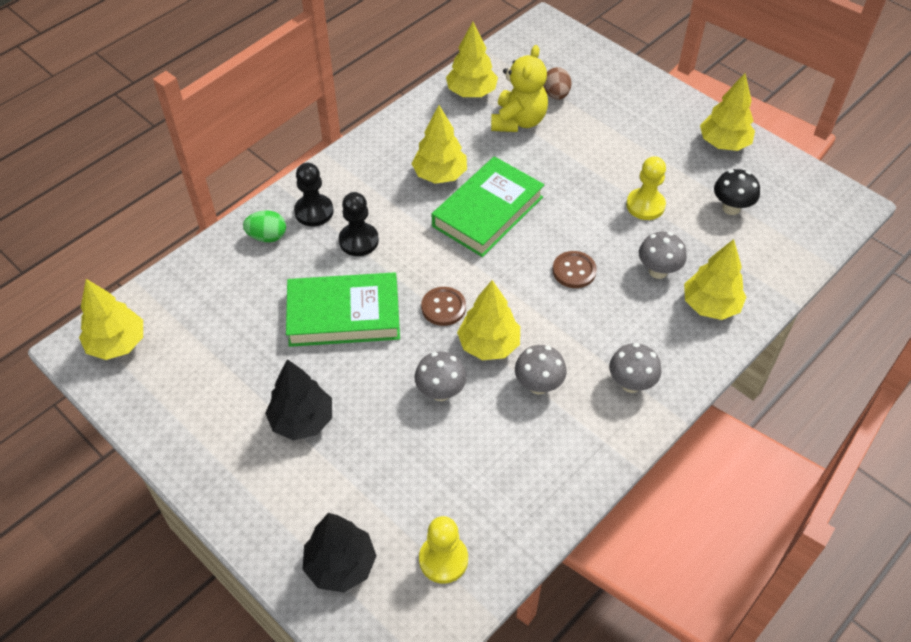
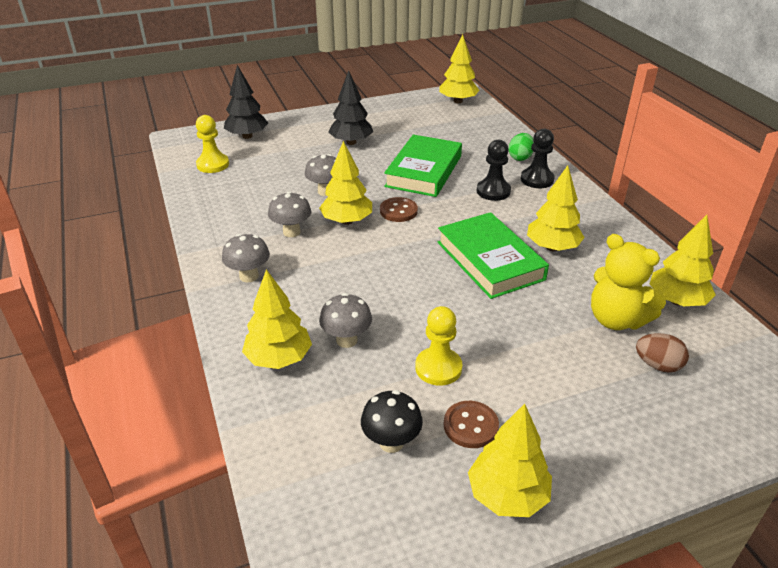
camera: 115 degrees right, 15 degrees down
(574, 271) = (386, 287): brown button -> brown button (470, 426)

